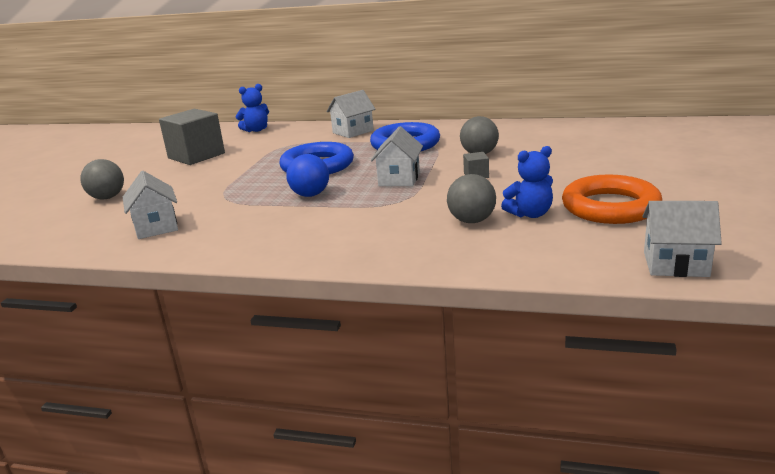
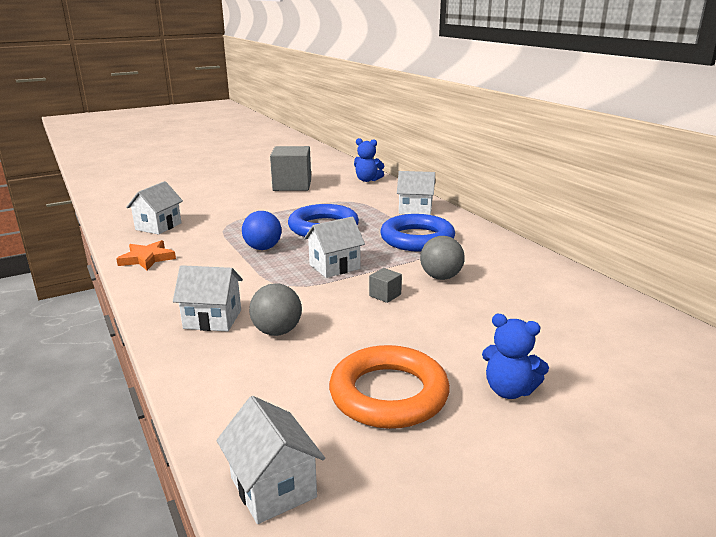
camera: 45 degrees right, 0 degrees up
(107, 197) = (192, 194): grey ball -> none
(227, 245) = (147, 258): none -> orange star
(410, 239) = (212, 319): none -> white house
(530, 214) = (321, 354): blue teddy bear -> blue teddy bear (509, 390)

